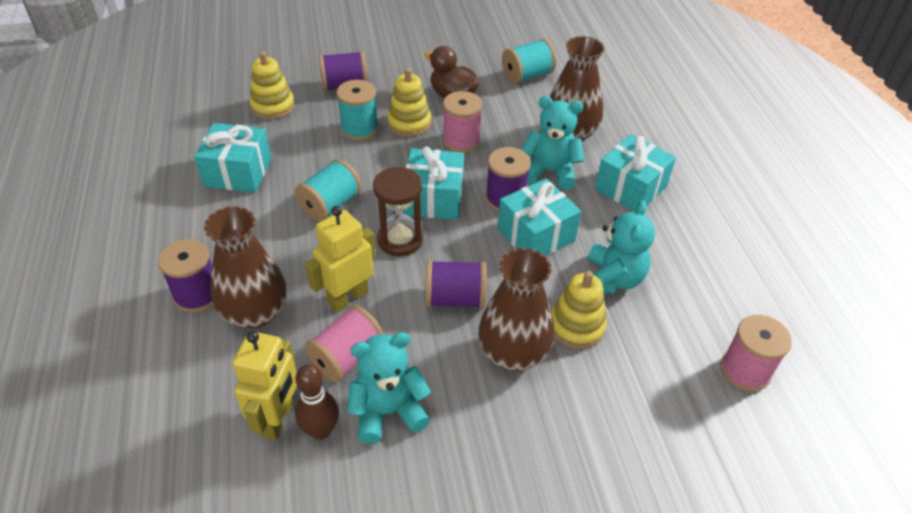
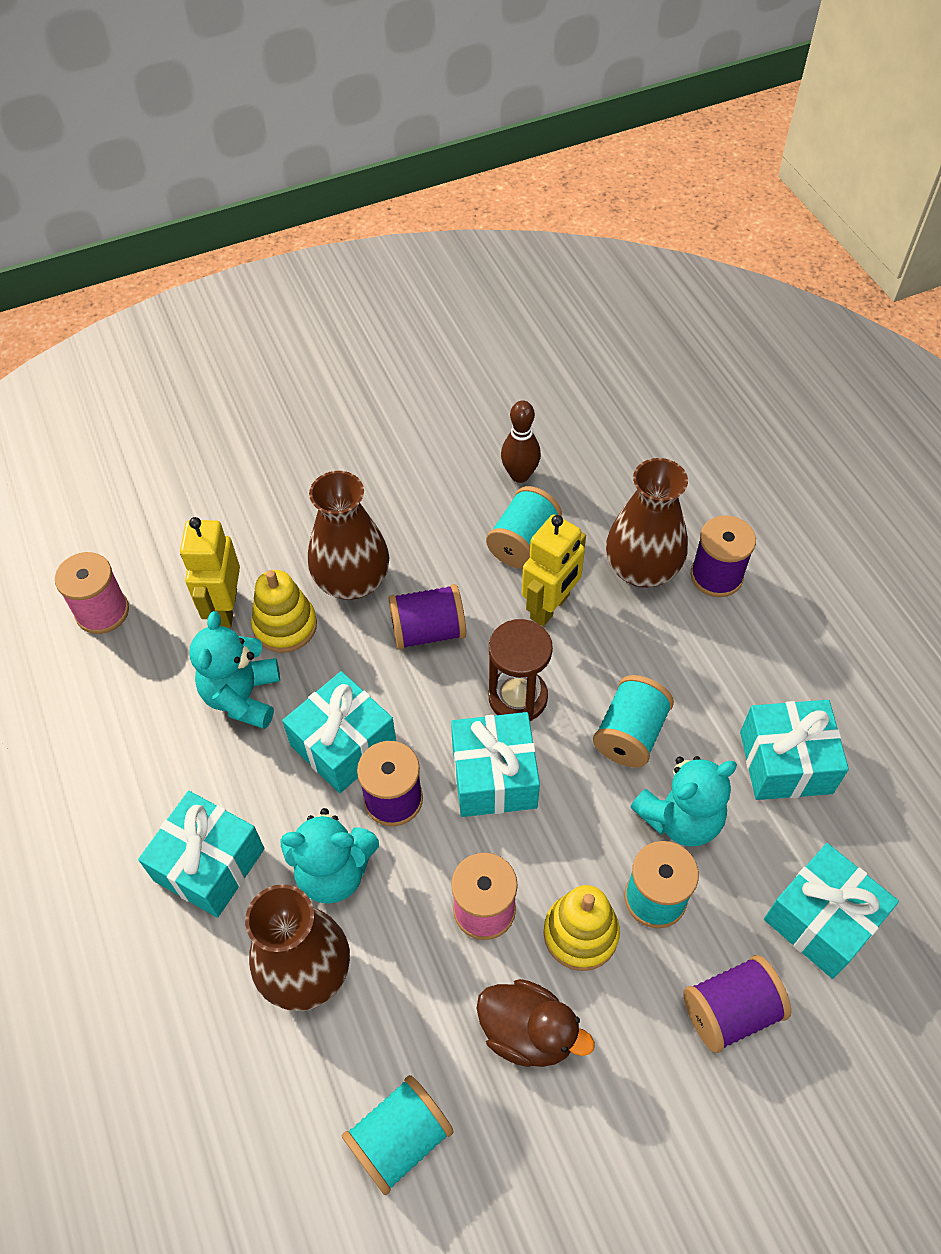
camera: 170 degrees right, 10 degrees up
(273, 106) = (821, 920): yellow stacking toy -> turquoise gift
(278, 418) = (563, 477): yellow robot -> yellow robot (225, 608)
(347, 357) = (523, 542): pink spool -> turquoise spool
(388, 411) = (464, 502): turquoise teddy bear -> turquoise teddy bear (680, 818)

